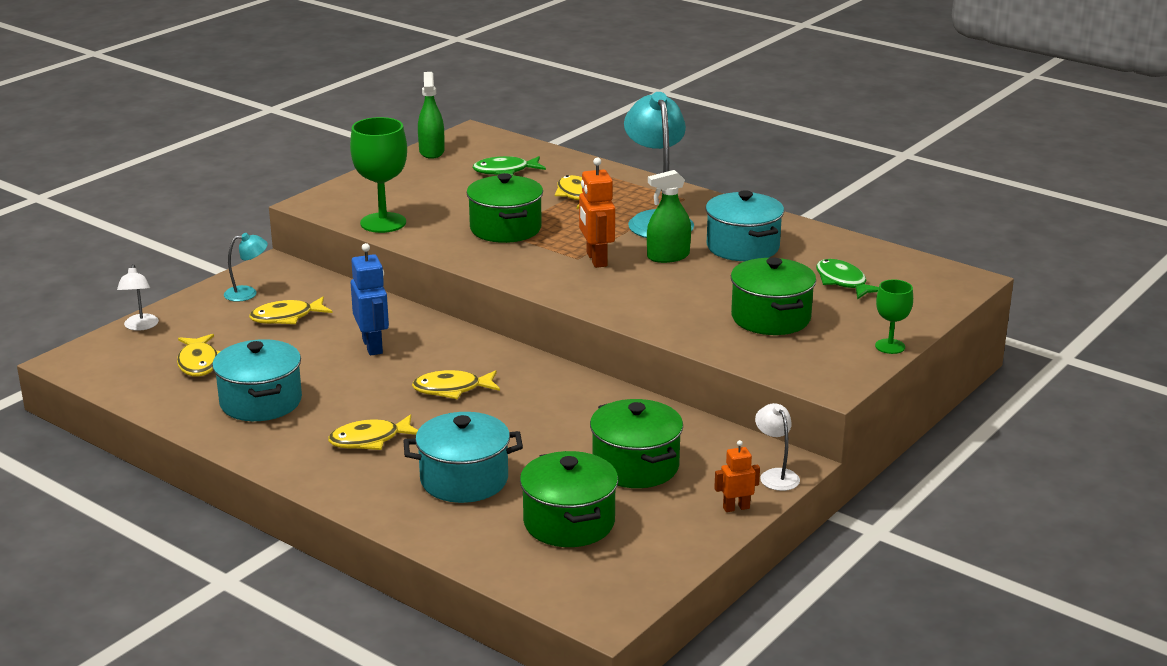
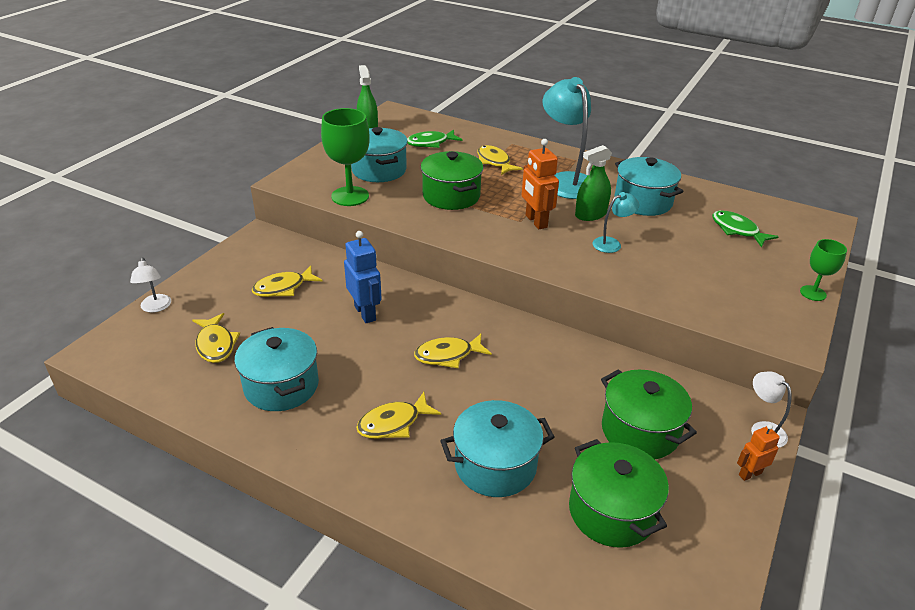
camera: 10 degrees left, 10 degrees up
(247, 293) = (244, 265): turquoise lamp -> turquoise lamp (611, 243)
(428, 197) = (379, 170): none -> turquoise pot
(771, 318) = (703, 271): green pot -> none

